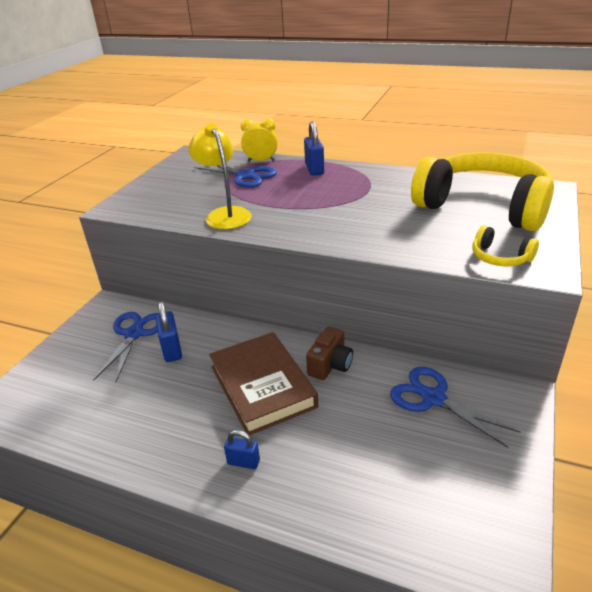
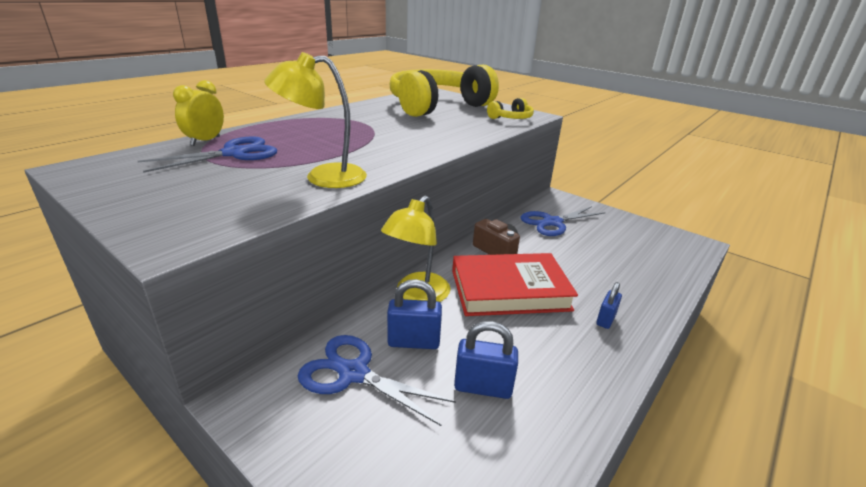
camera: 75 degrees left, 5 degrees down
(229, 336) = (417, 295): none -> yellow lamp
(262, 386) = (509, 290): brown book -> red book
(314, 169) = (280, 128): blue padlock -> blue padlock (483, 387)

